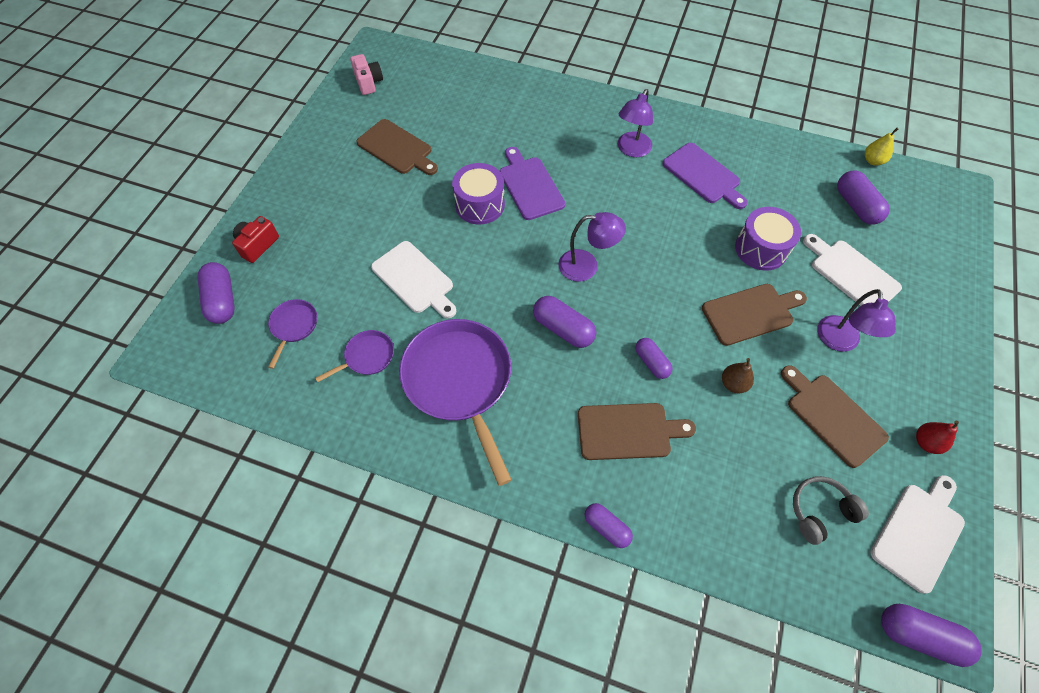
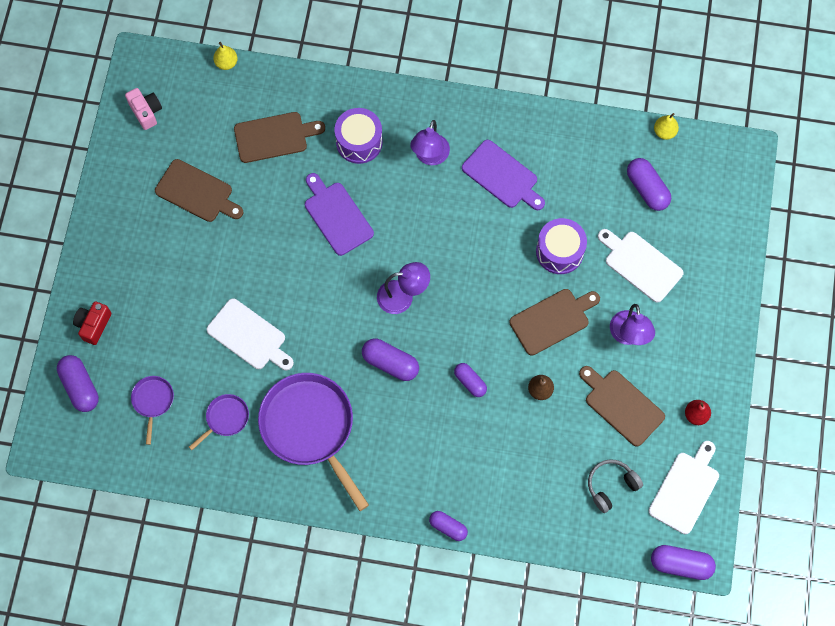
camera: 10 degrees left, 10 degrees up
(452, 57) = (226, 63): none -> yellow pear
(480, 204) = (292, 245): purple drum -> purple drum (359, 142)
(628, 431) = (456, 447): brown cutting board -> brown cutting board (274, 137)

